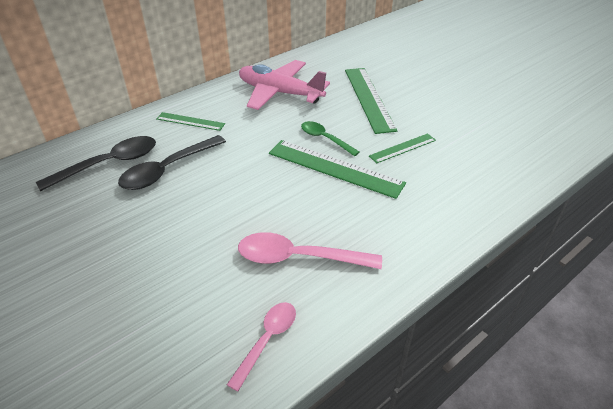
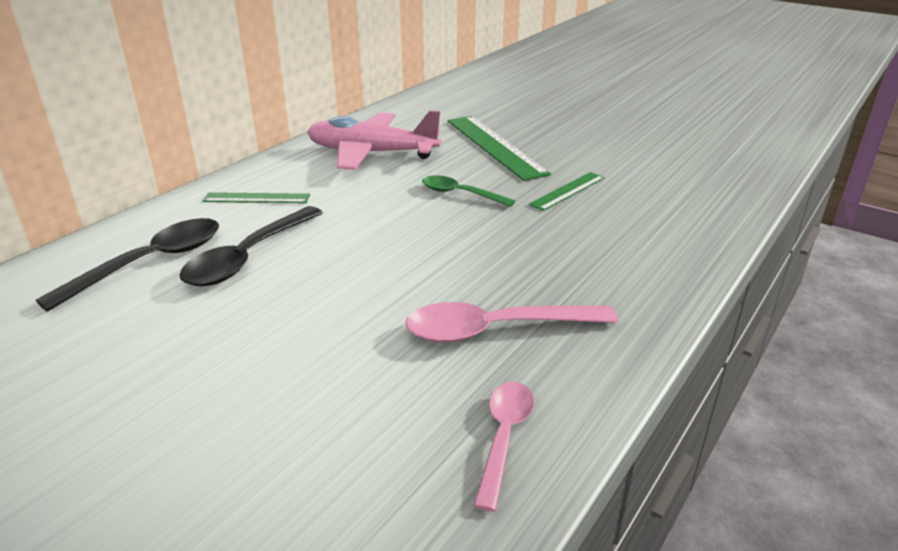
camera: 15 degrees left, 10 degrees down
(335, 168) = (491, 223): green ruler -> none

